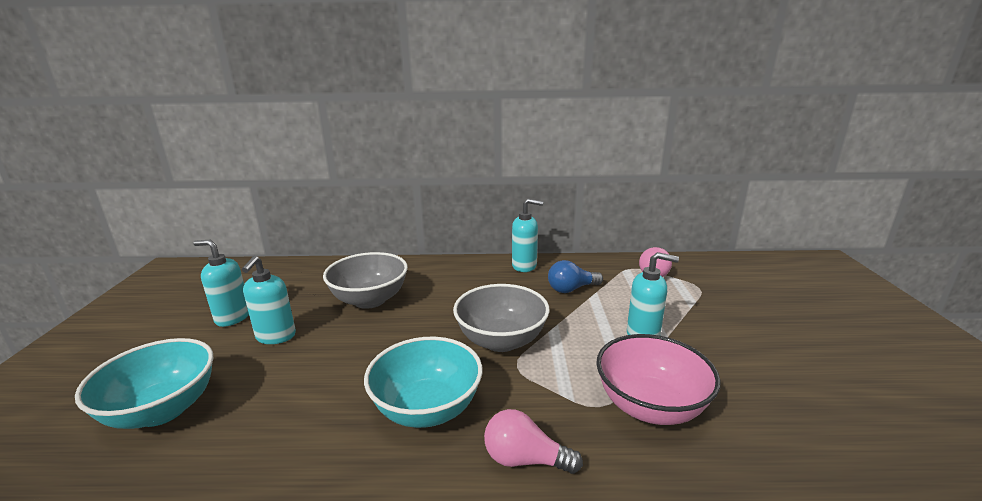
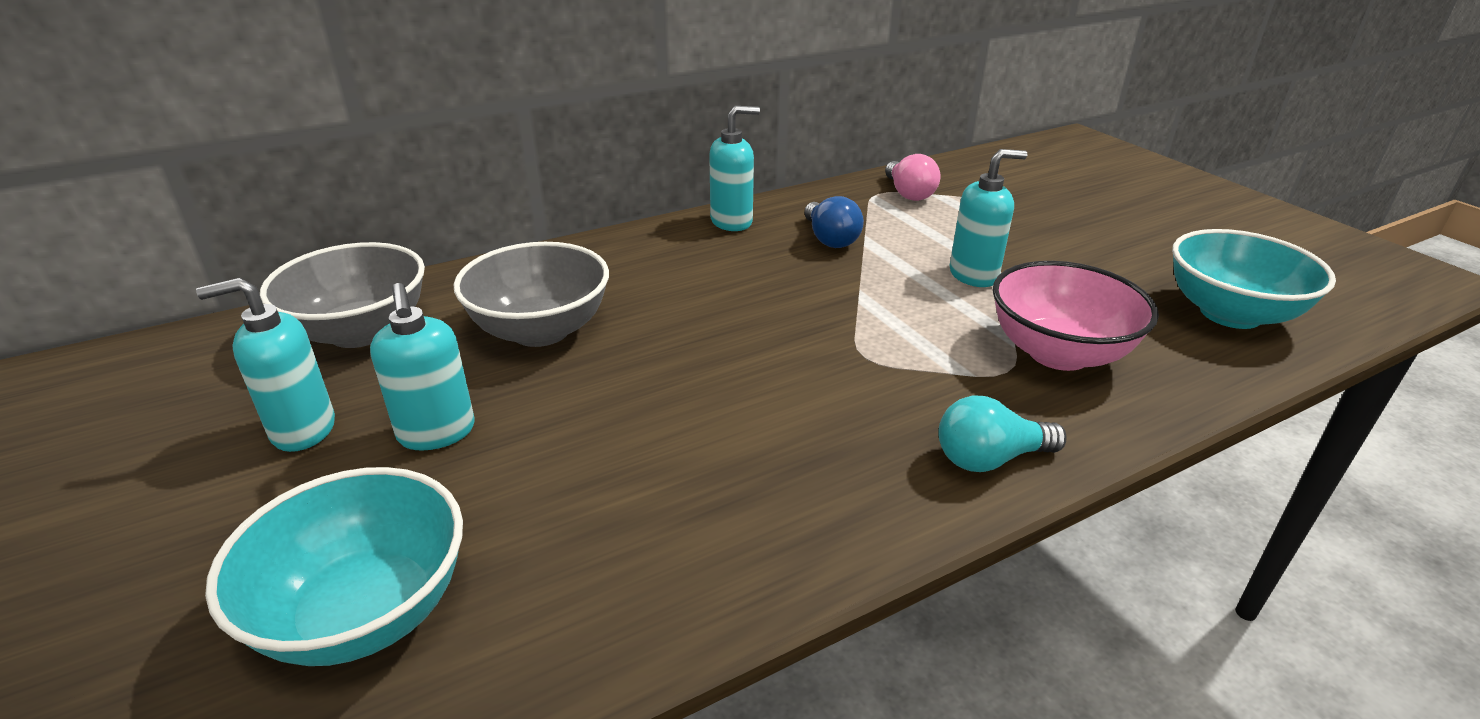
camera: 30 degrees left, 10 degrees up
(427, 409) = (809, 447): turquoise bowl -> turquoise bowl (1230, 314)
(501, 340) = (810, 331): grey bowl -> grey bowl (360, 331)
(525, 459) = (989, 459): pink light bulb -> turquoise light bulb
(571, 289) = (830, 239): blue light bulb -> blue light bulb turned 60 degrees counterclockwise

